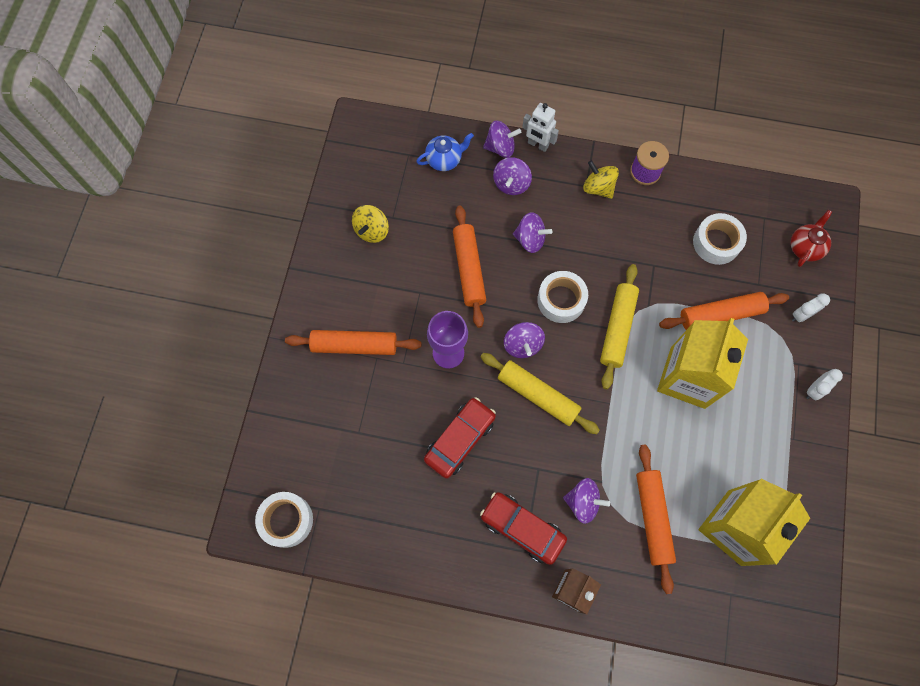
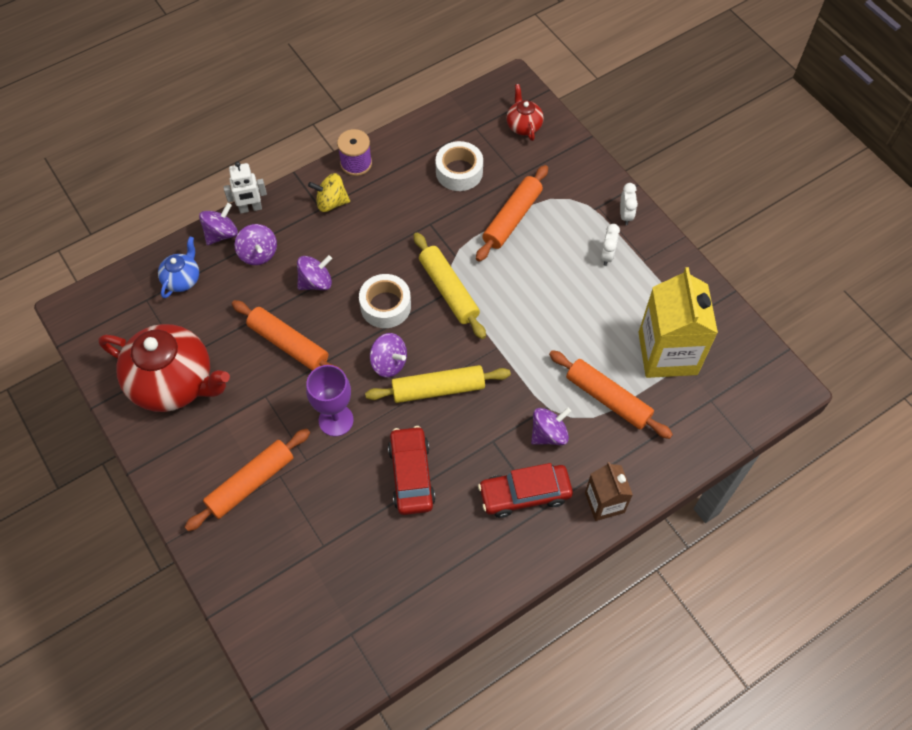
camera: 45 degrees left, 10 degrees down
(286, 520) = (332, 669): white tape -> none
(372, 230) = (174, 383): yellow spinning top -> red teapot
(687, 377) = (533, 281): yellow carton -> none
(801, 315) = (567, 173): white clock -> white clock (607, 256)

